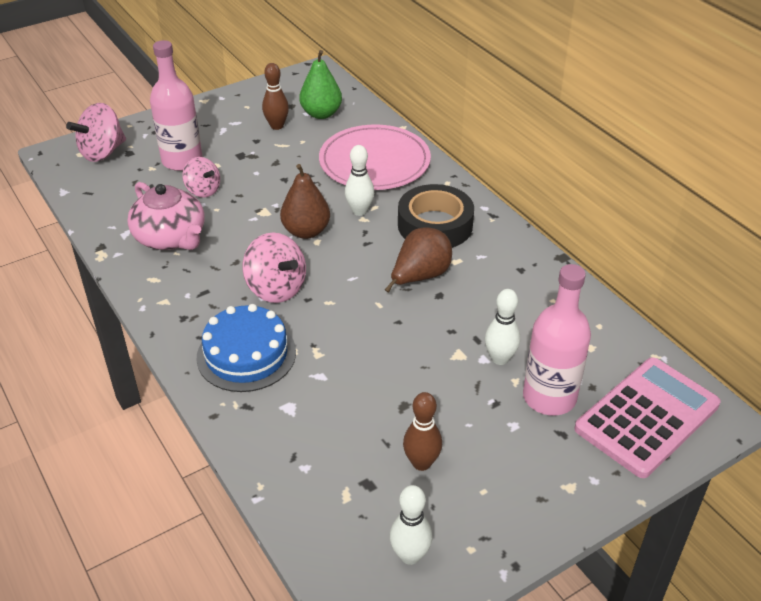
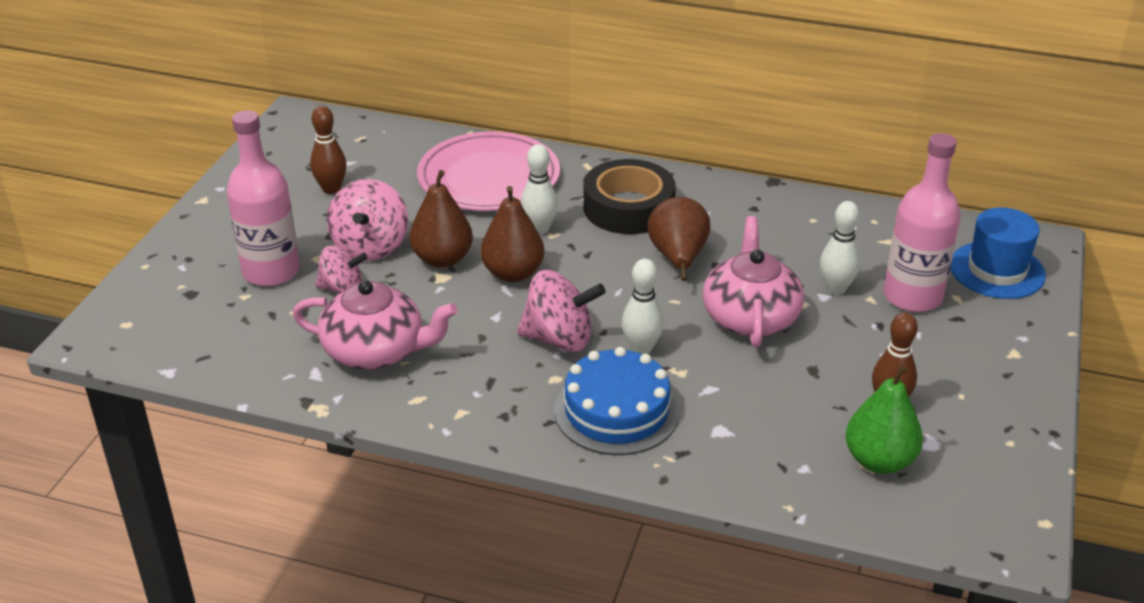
camera: 40 degrees left, 5 degrees down
(102, 152) = (155, 308): pink spinning top -> pink spinning top (370, 246)
(279, 201) = (442, 259): none -> brown pear
(321, 114) = (364, 156): green pear -> green pear (879, 461)
(410, 555) = (976, 477): white bowling pin -> white bowling pin (641, 348)
(412, 344) = (750, 317): none -> pink teapot
(646, 417) = (997, 270): pink calculator -> blue hat

